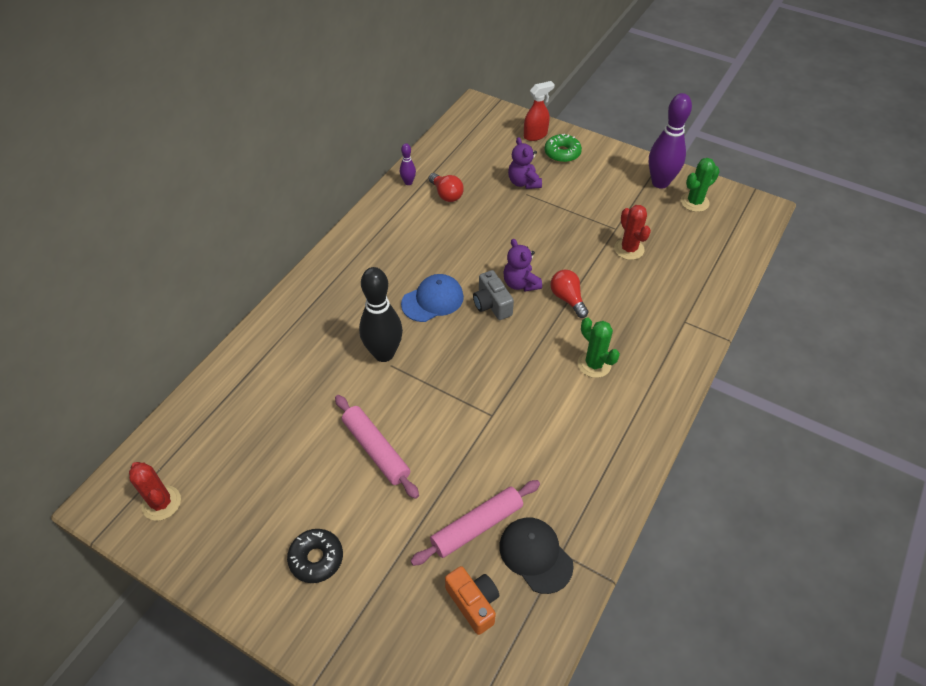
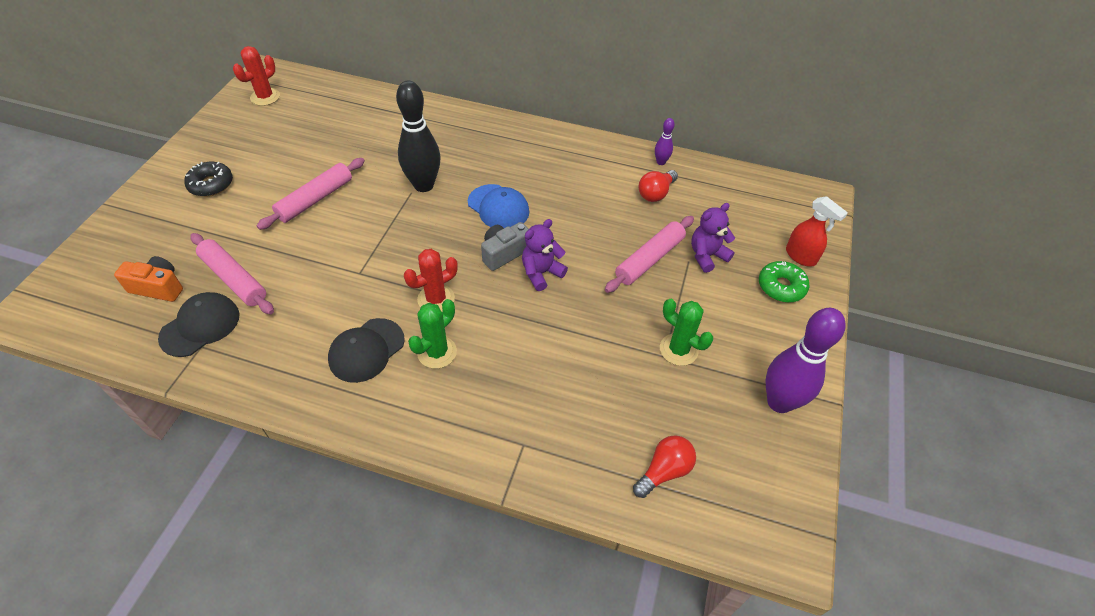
camera: 75 degrees right, 0 degrees up
(473, 603) = (158, 287): orange camera -> orange camera turned 120 degrees counterclockwise
(520, 215) = (649, 259): none -> pink rolling pin
(567, 299) = (529, 318): red light bulb -> red light bulb (664, 471)
(585, 414) = (366, 350): none -> black cap
(629, 249) = (632, 373): red cactus -> red cactus (436, 299)
(694, 202) = (758, 449): green cactus -> green cactus (678, 350)

